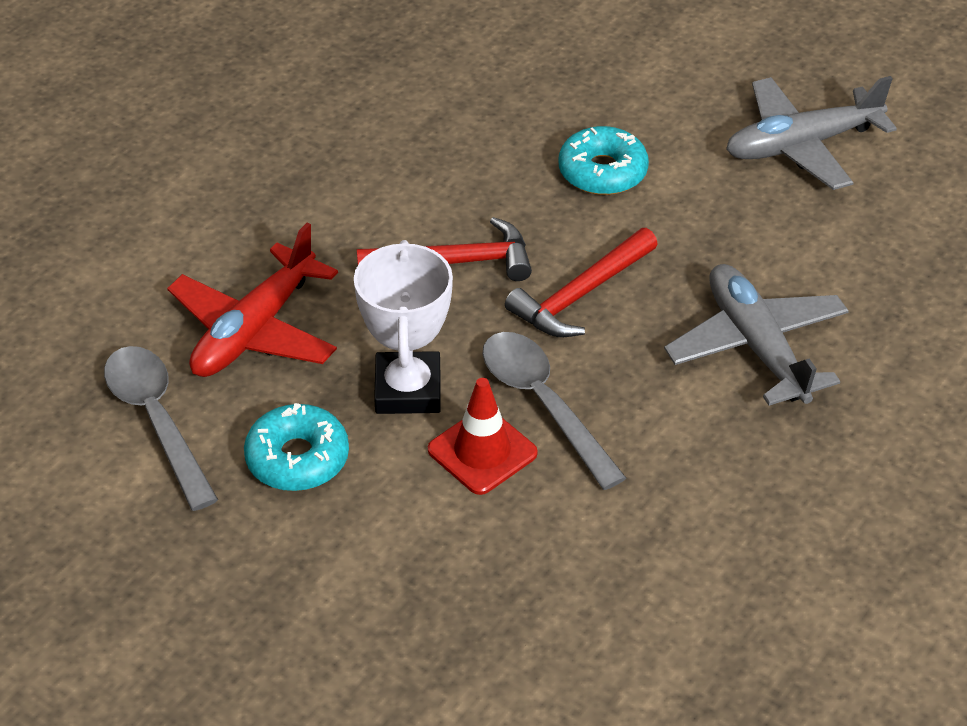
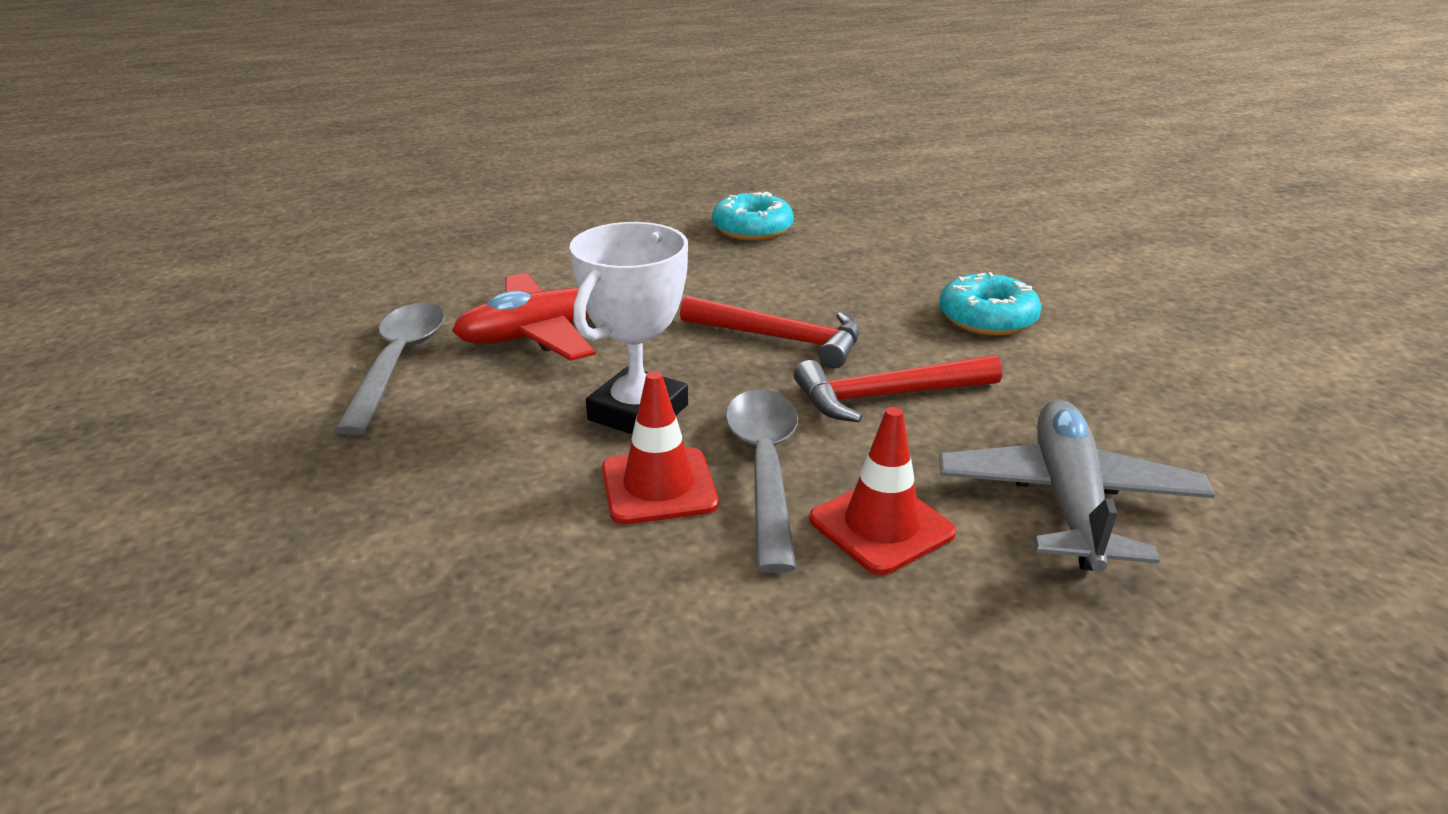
camera: 30 degrees right, 15 degrees down
(297, 458) = (477, 428): turquoise donut -> turquoise donut (752, 229)
(653, 420) = (881, 526): none -> red traffic cone
(801, 145) = (1234, 353): grey plane -> none

